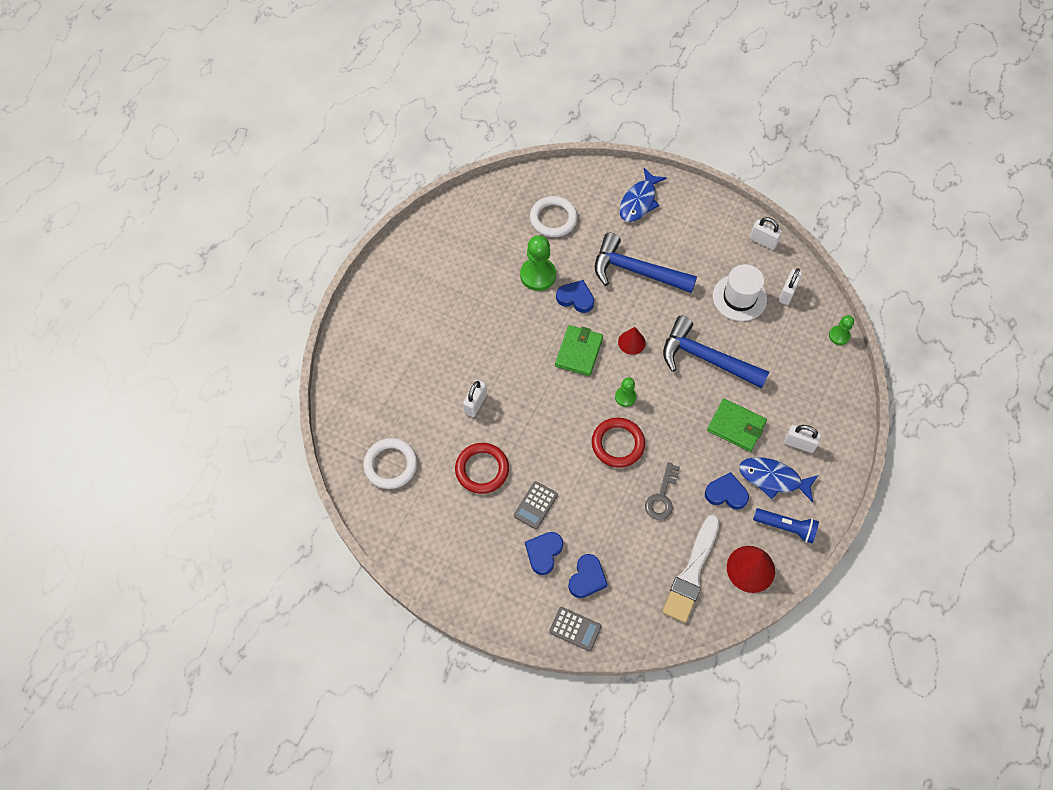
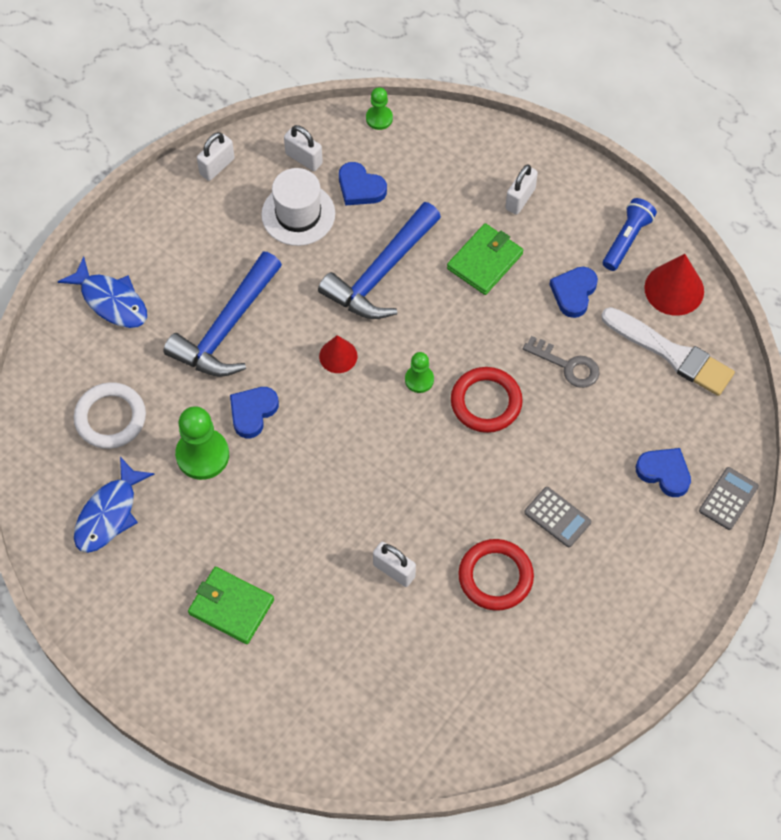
camera: 80 degrees left, 0 degrees up
(391, 465) = (469, 697): white ring -> none
(544, 553) = (624, 518): blue heart -> blue heart (360, 188)
(578, 352) = (339, 424): green wallet -> green wallet (231, 607)
(773, 478) = (562, 238): blue fish -> blue fish (109, 514)

